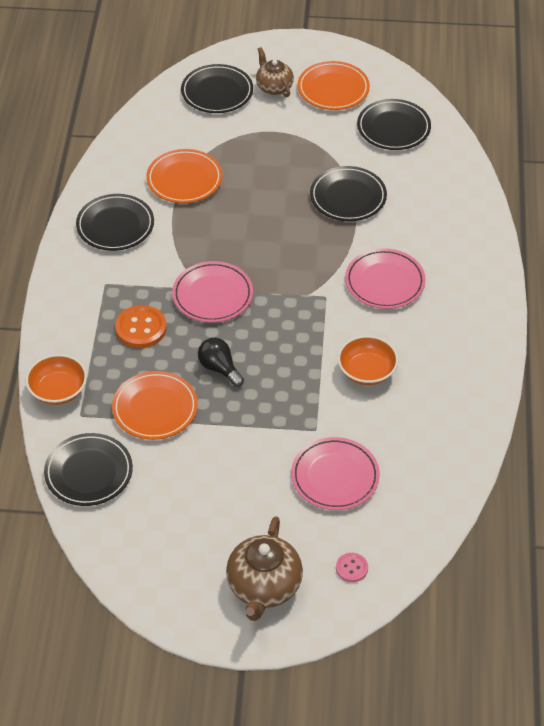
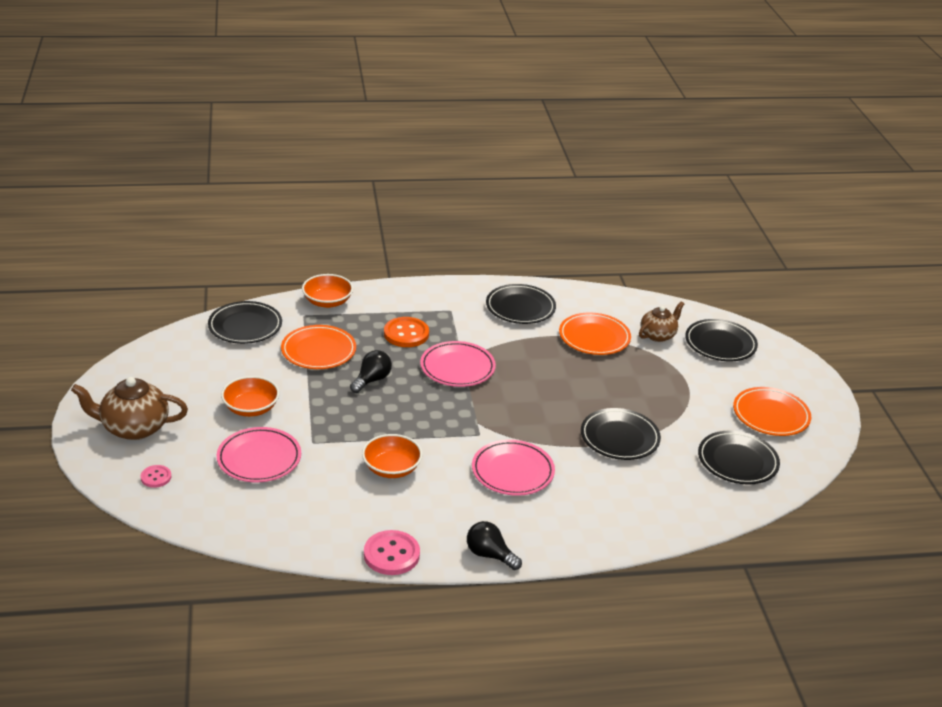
camera: 75 degrees right, 15 degrees down
(248, 478) = (251, 408): none -> orange bowl
(274, 87) = (749, 377): brown teapot -> brown teapot (658, 335)
(488, 387) = (391, 554): none -> pink button
(495, 318) = (490, 555): none -> black light bulb

